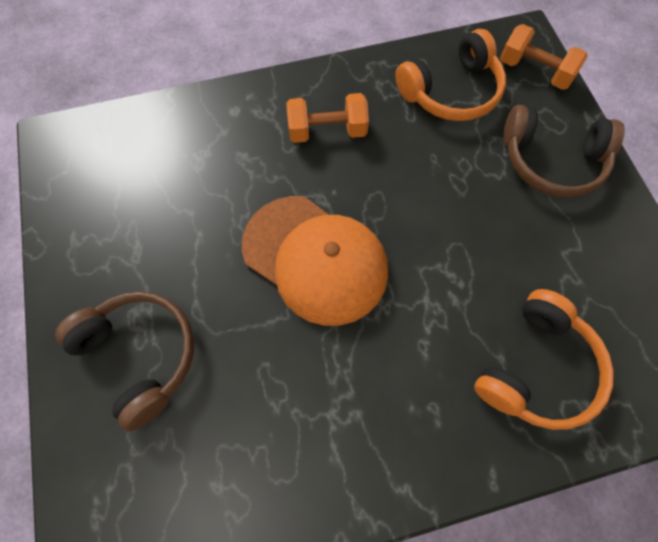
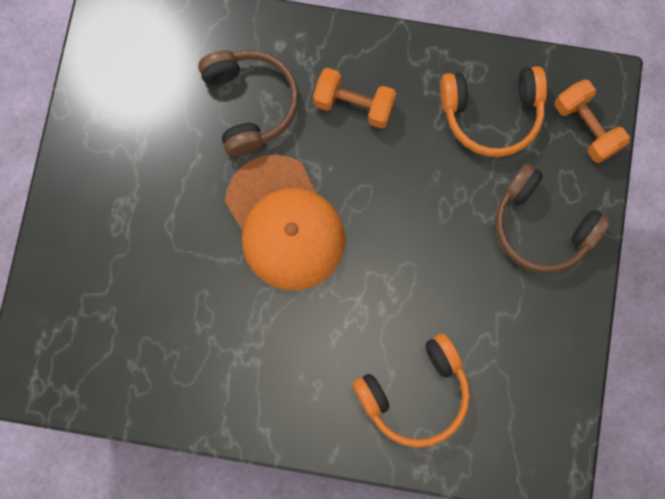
camera: 25 degrees right, 10 degrees up
(141, 355) = (113, 240): brown headphones -> brown headphones (250, 104)

